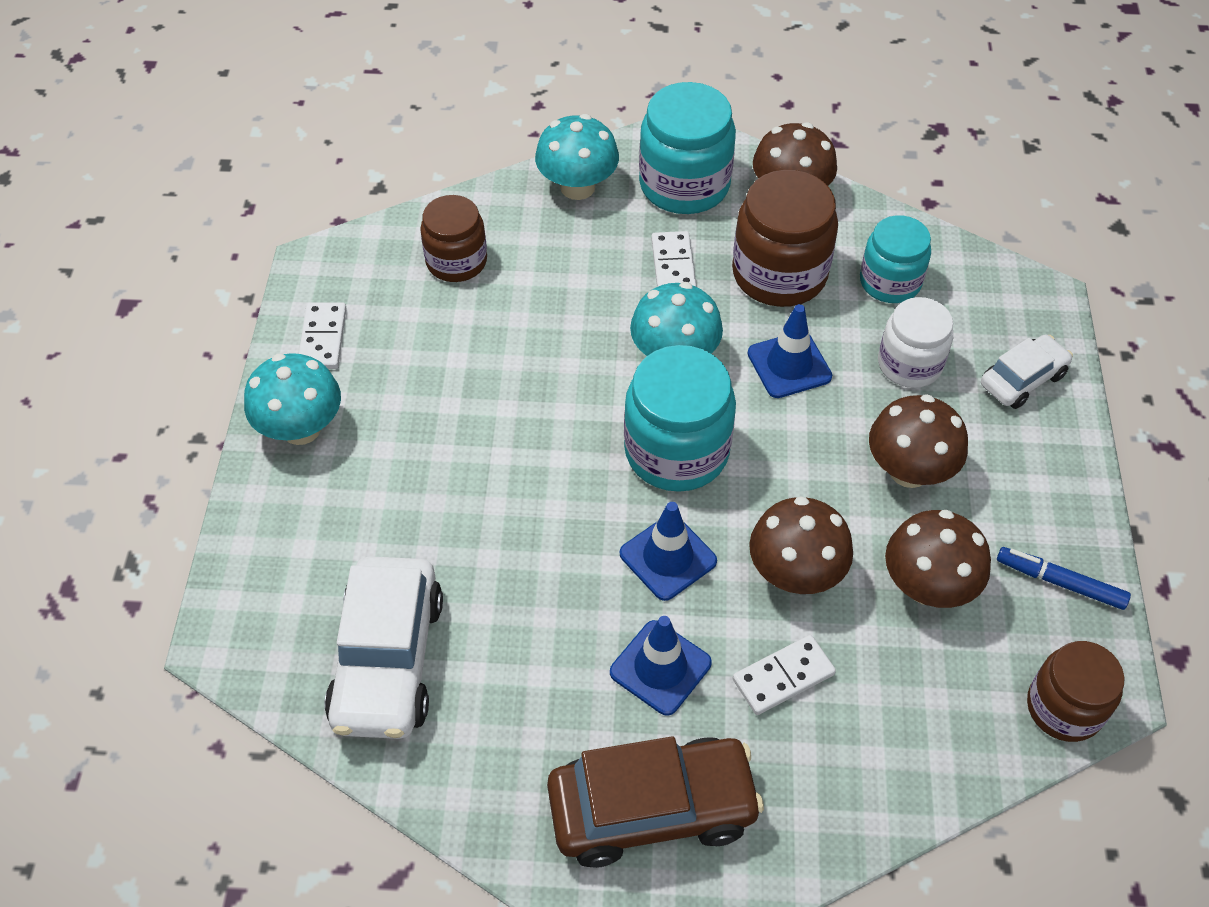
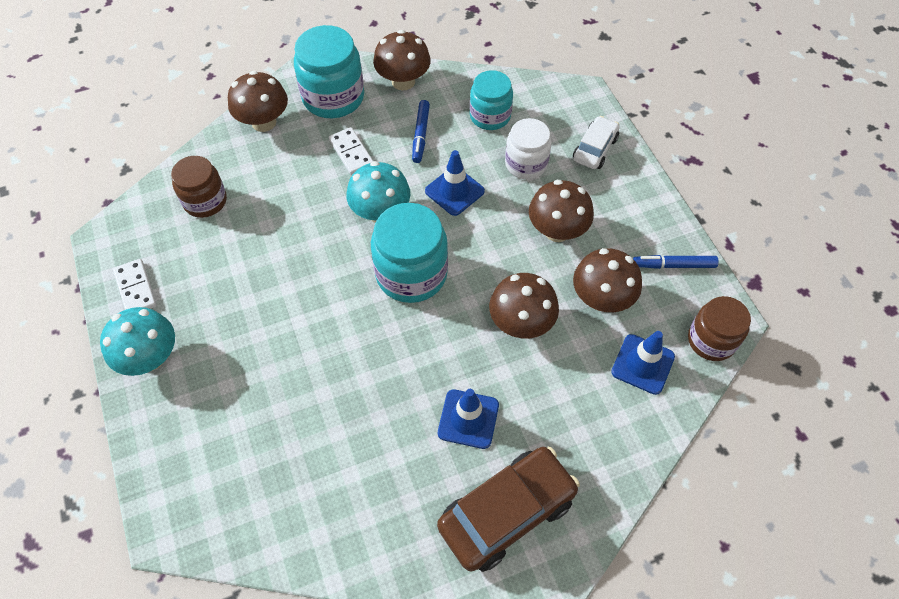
camera: 25 degrees left, 5 degrees up
(387, 660) = (289, 492): white car -> none
(577, 187) = (264, 122): turquoise mushroom -> brown mushroom
(668, 557) = (439, 345): blue traffic cone -> blue traffic cone (642, 364)
(779, 274) = (421, 135): brown jar -> blue marker
(783, 676) = (545, 392): white domino -> none

